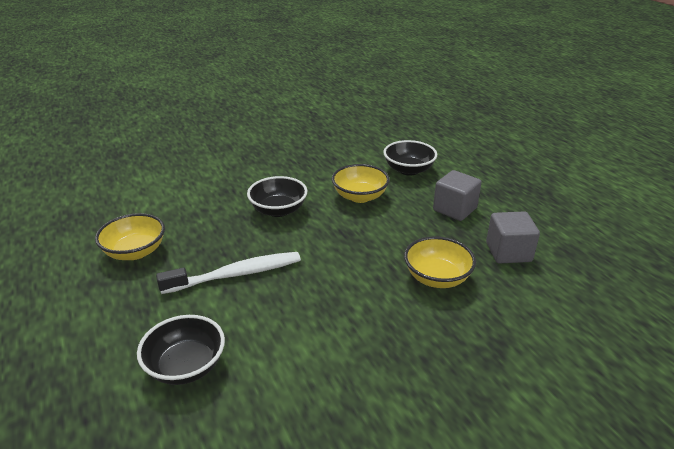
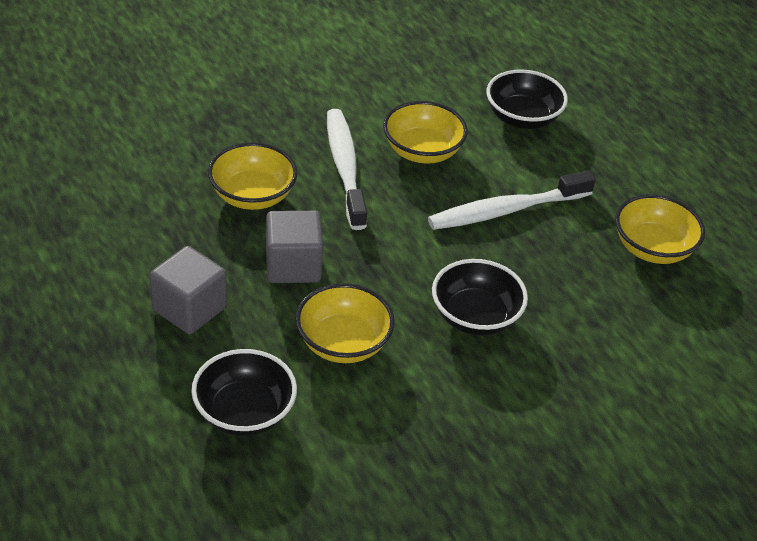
camera: 175 degrees right, 10 degrees up
(295, 323) = (422, 151): none -> yellow bowl
(365, 304) = (345, 167): none -> white toothbrush
(508, 252) = (142, 228): grey cube -> grey cube (293, 265)

